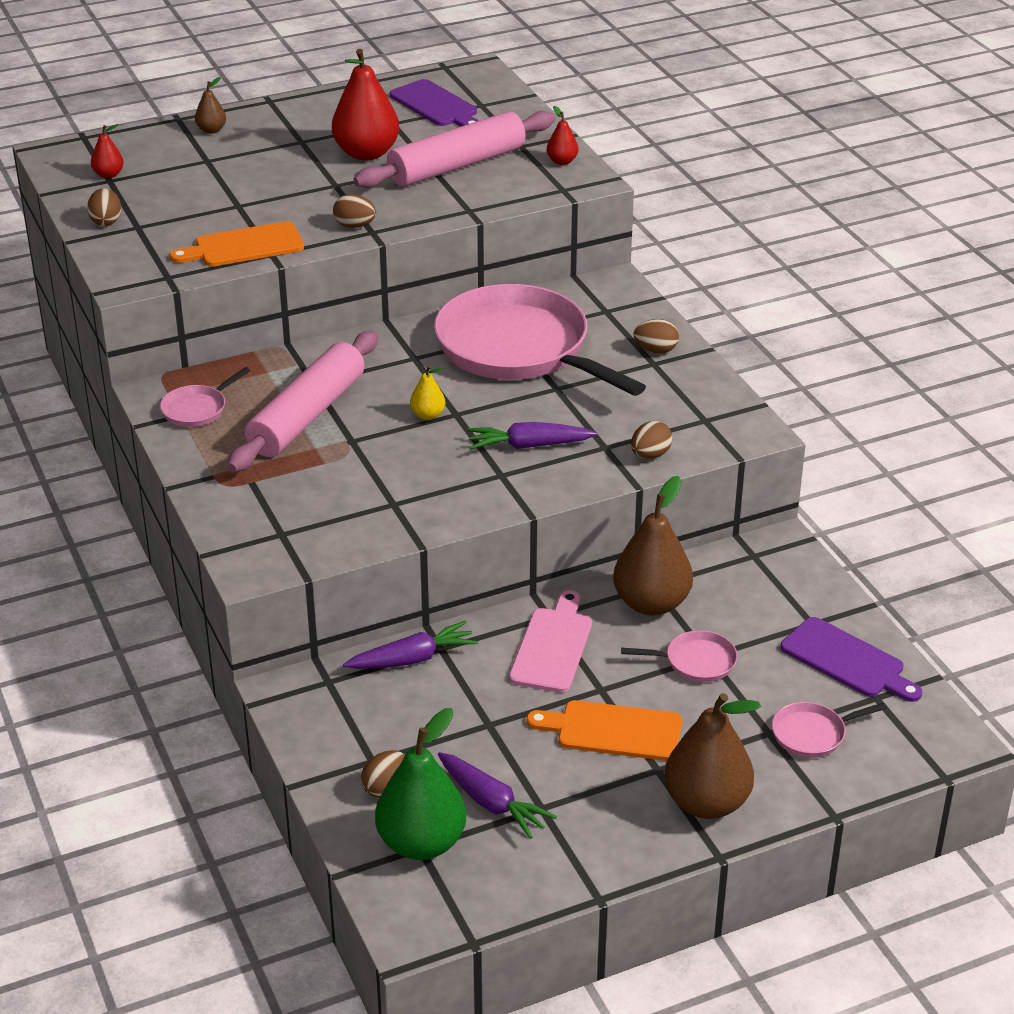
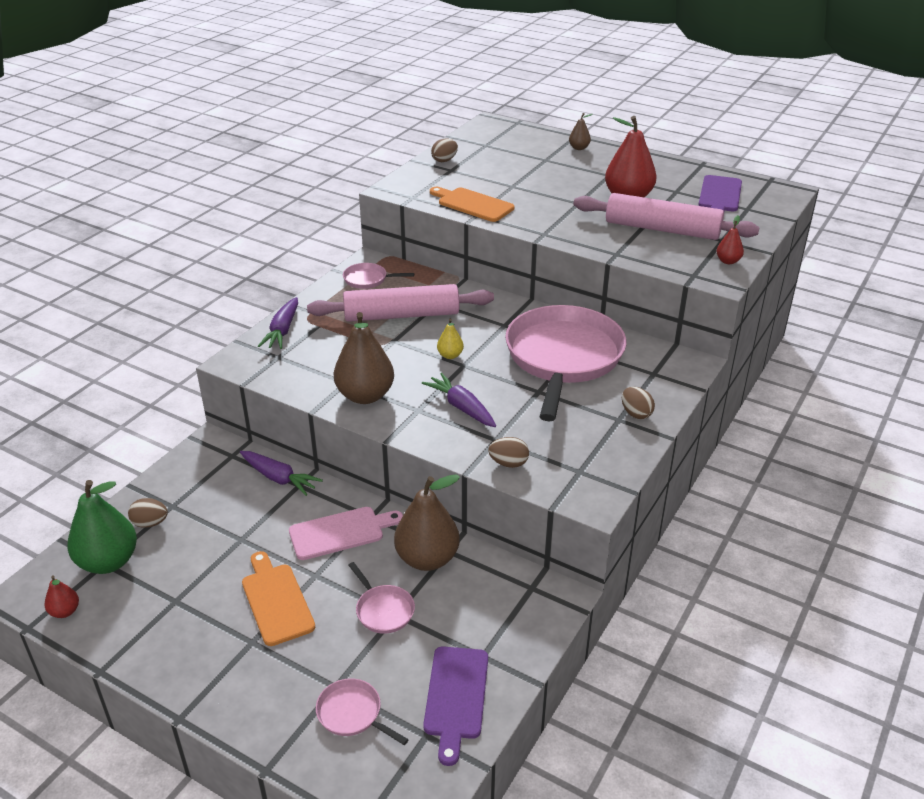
camera: 55 degrees right, 0 degrees up
(108, 175) = (491, 142): red pear -> red pear (65, 611)
(355, 226) = (542, 226): brown egg -> none
(491, 803) = (164, 576): purple carrot -> purple carrot (282, 330)
(706, 803) = (233, 685): brown pear -> brown pear (365, 395)

